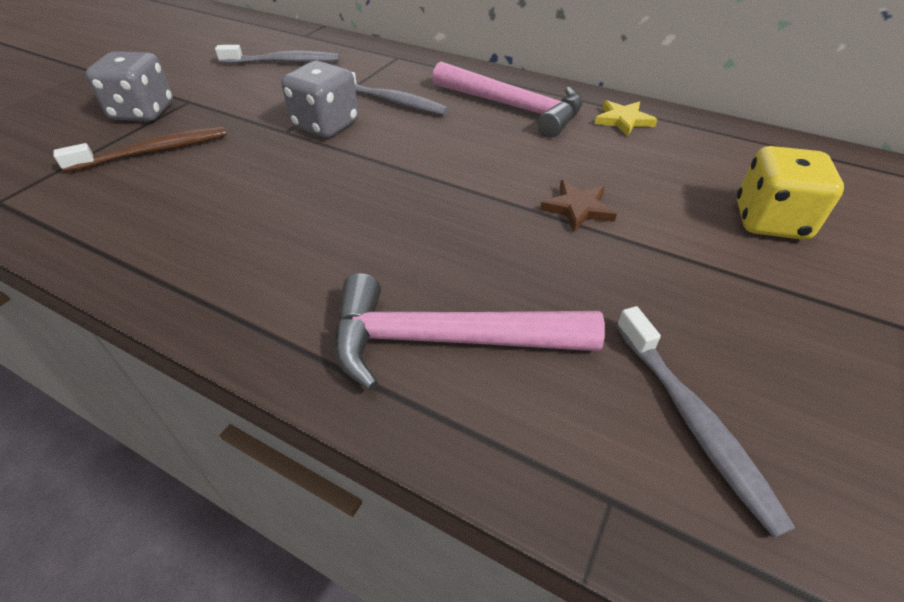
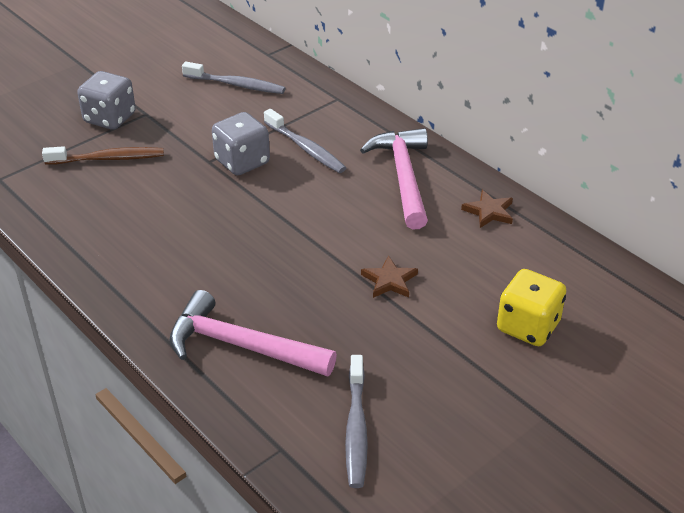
camera: 20 degrees right, 5 degrees down
(513, 107) = (403, 177): pink hammer -> pink hammer turned 150 degrees counterclockwise
(623, 120) = (489, 211): yellow star -> brown star

